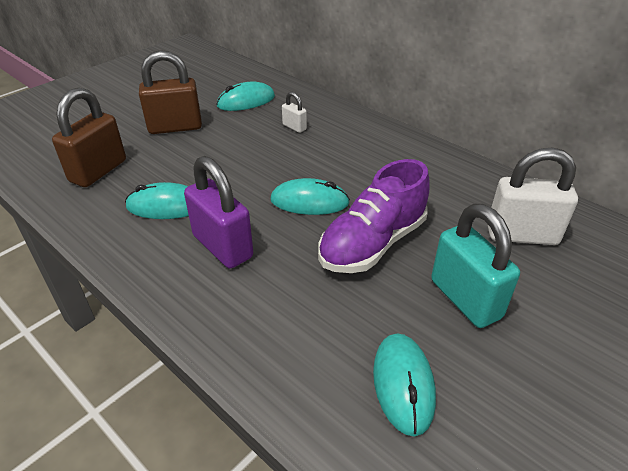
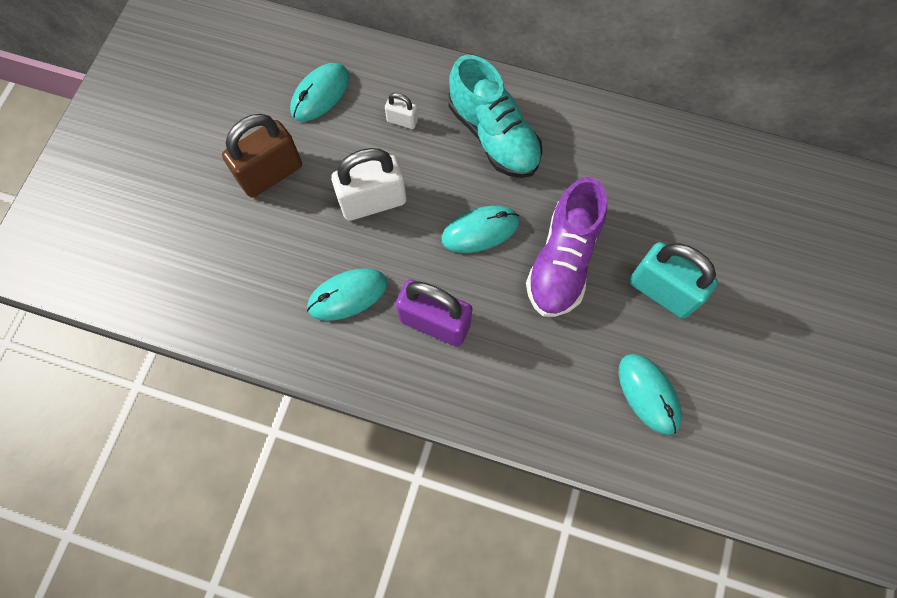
camera: 25 degrees left, 30 degrees up
(98, 171) = (240, 277): brown padlock -> none
(361, 152) = (493, 136): none -> turquoise shoe
(521, 235) = (682, 195): white padlock -> white padlock (373, 202)

